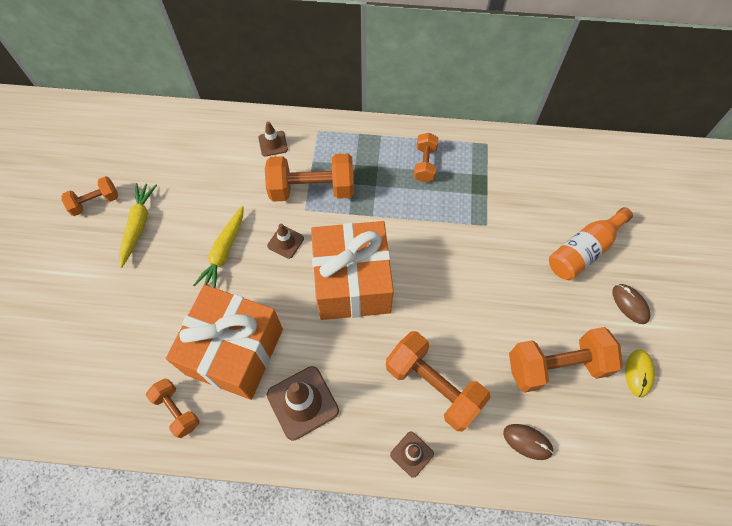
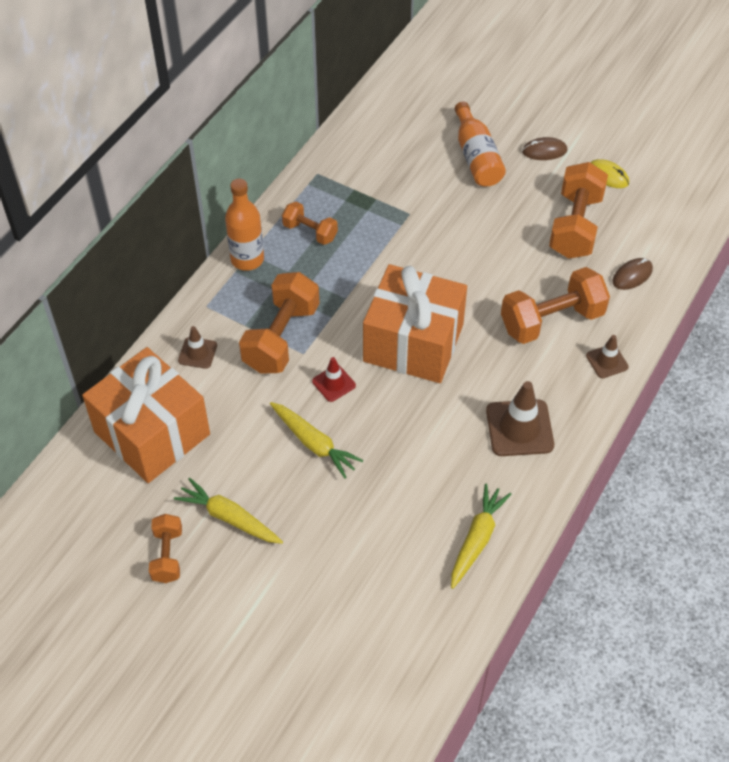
camera: 65 degrees left, 10 degrees down
(177, 410) = (477, 539): orange dumbbell -> yellow carrot
(235, 351) = (437, 469): orange gift -> orange gift (152, 433)
(285, 242) = (333, 383): brown traffic cone -> red traffic cone
(374, 136) = (247, 259): none -> orange bottle

